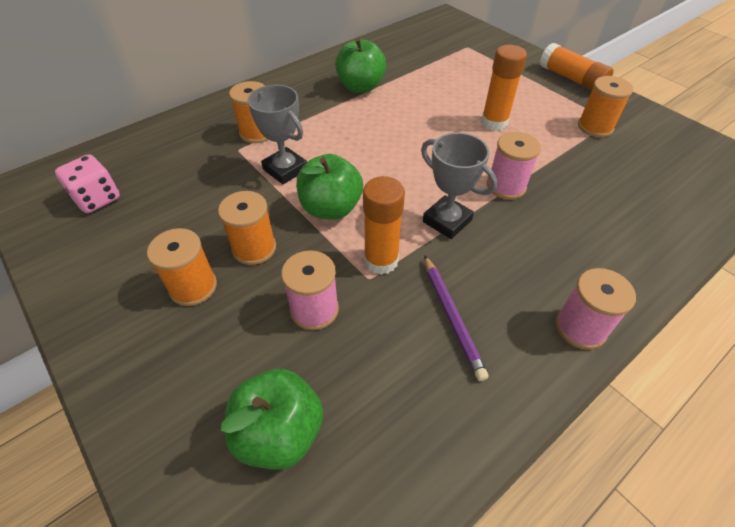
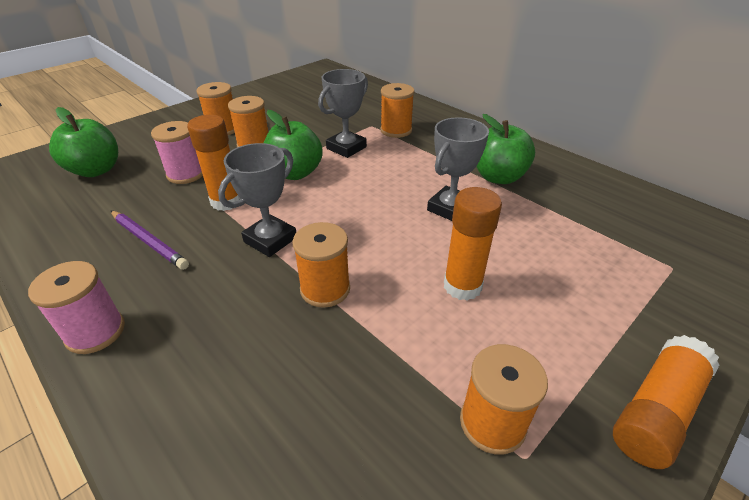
camera: 85 degrees right, 10 degrees down
(97, 198) = (311, 89): pink dice -> none
(404, 116) = (450, 208): none -> grey trophy
(452, 317) = (149, 241): purple pencil -> purple pencil turned 120 degrees counterclockwise
(506, 186) = (325, 289): pink spool -> orange spool

